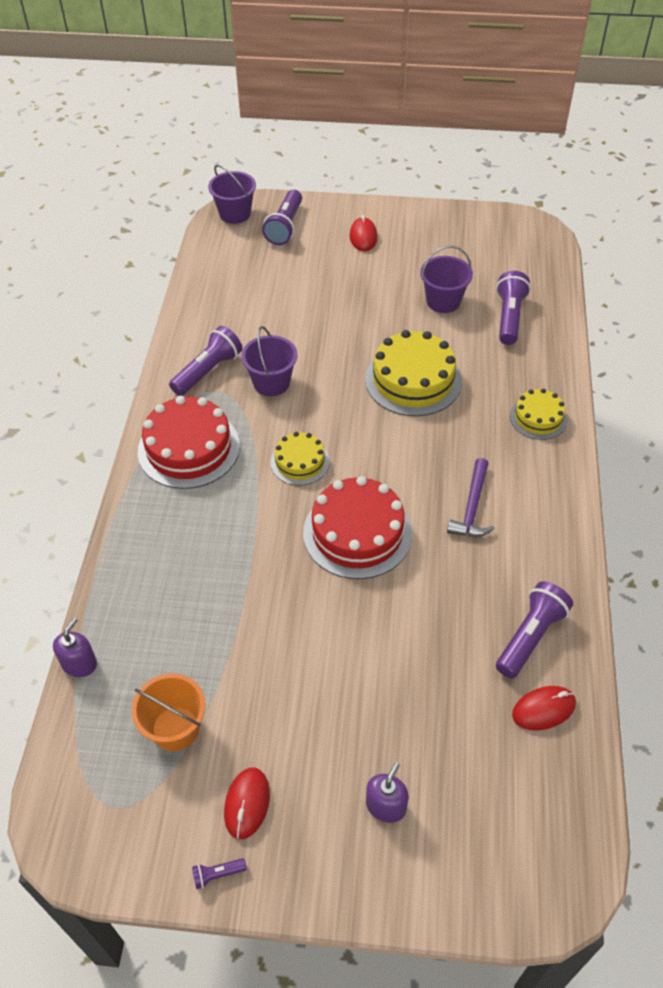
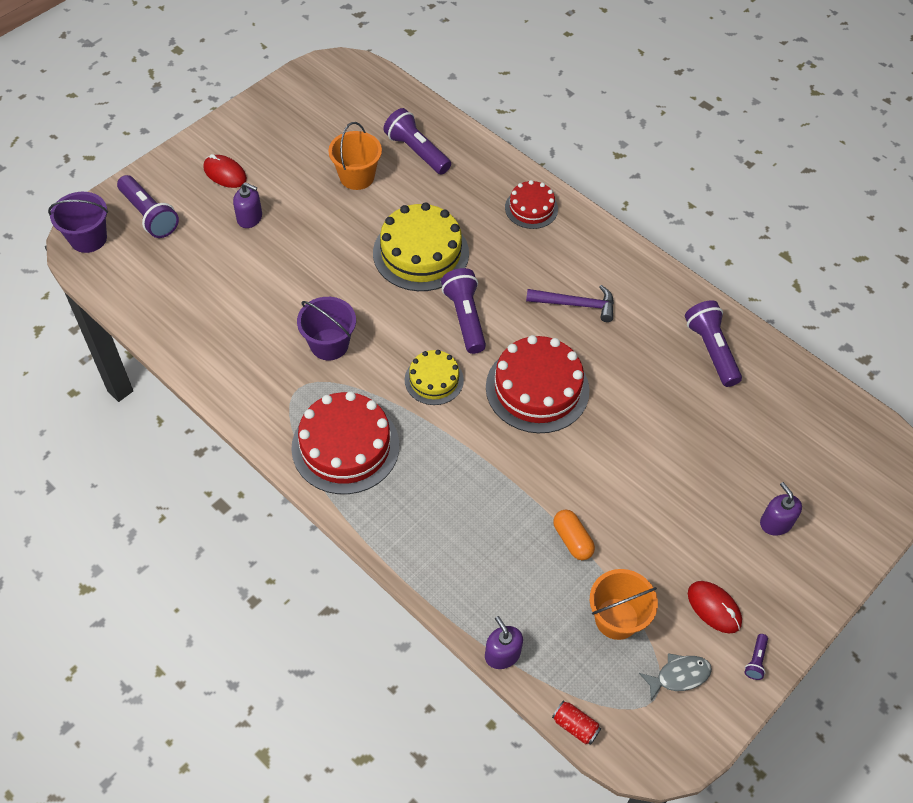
camera: 55 degrees left, 5 degrees up
(47, 758) = (575, 726): none -> red can
(153, 814) = (679, 676): none -> grey fish
(208, 371) = (269, 380): purple flashlight -> purple flashlight (465, 318)
(228, 648) = (572, 540): none -> orange capsule
(338, 272) = (250, 218): none -> purple soap dispenser
(443, 301) = (357, 177): purple bucket -> orange bucket
(472, 507) = (576, 304): purple hammer -> purple hammer turned 45 degrees counterclockwise
(538, 418) = (531, 208): yellow cake -> red cake
(543, 709) = (771, 383): red mouse -> none

